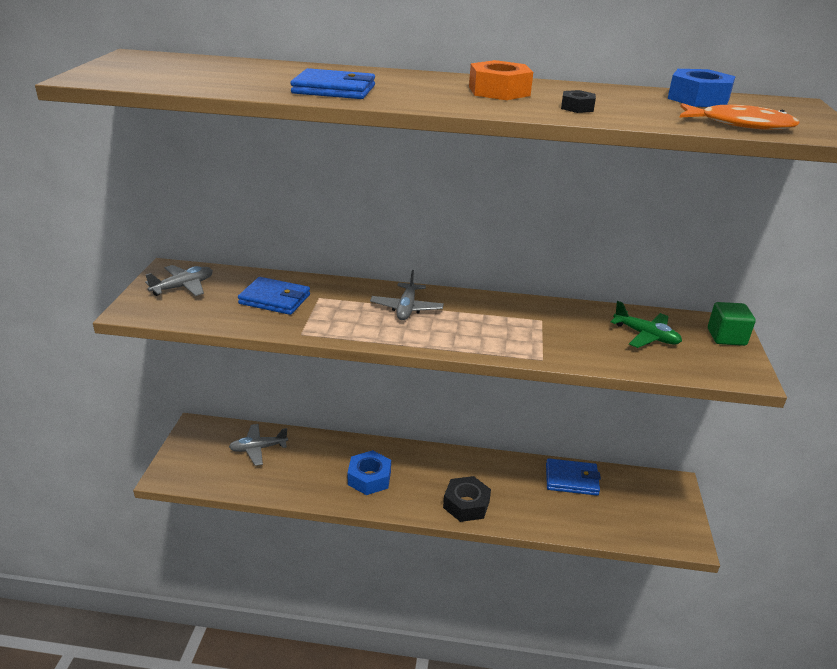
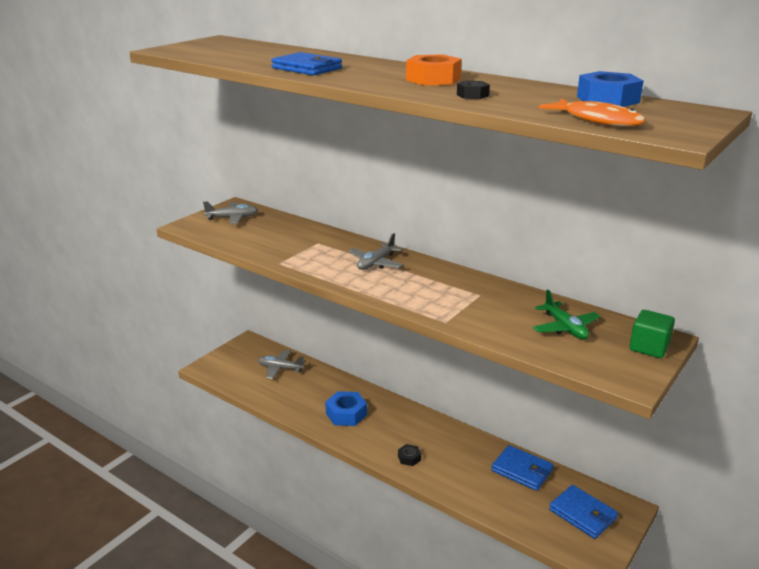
camera: 30 degrees right, 5 degrees down
(275, 299) = (285, 238): blue wallet -> blue wallet (582, 514)
(466, 504) = (409, 458): black nut -> black nut, size x0.53

